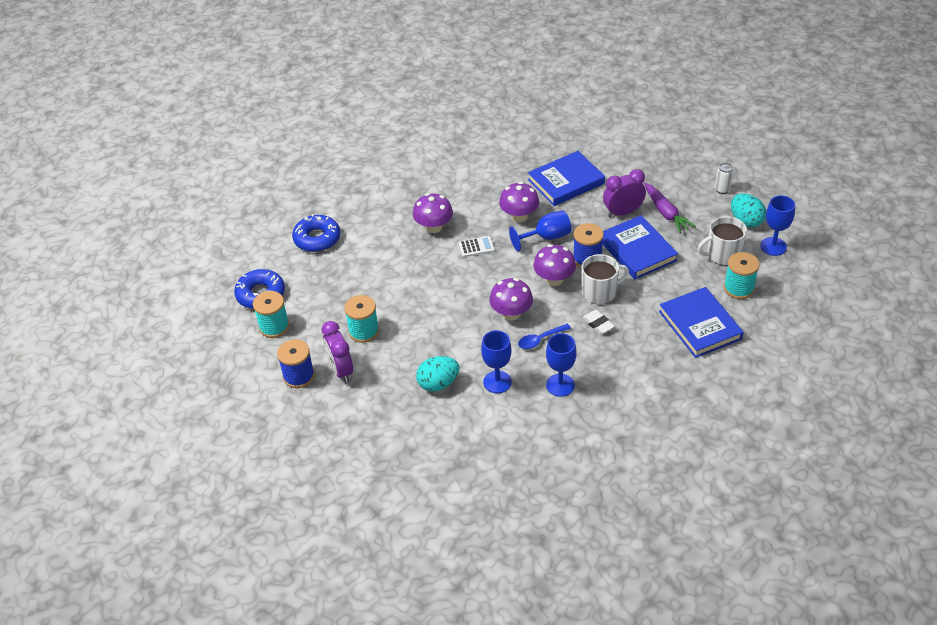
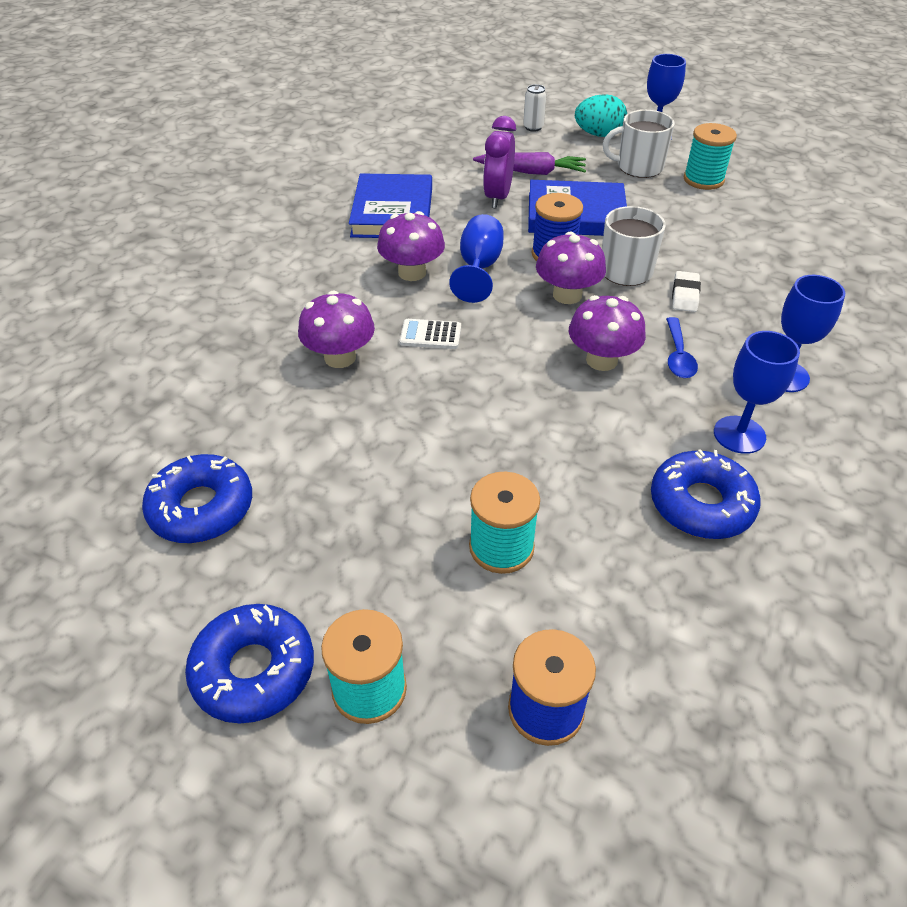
camera: 60 degrees left, 0 degrees up
(341, 370) = (578, 628): purple clock -> none
(438, 384) = (701, 504): turquoise egg -> blue donut
(476, 247) = (430, 335): white calculator -> white calculator turned 105 degrees counterclockwise
(598, 324) = (685, 295): white eraser -> white eraser turned 75 degrees counterclockwise
(700, 325) = (745, 226): blue book -> none
(722, 254) = (638, 167): white mug -> white mug turned 75 degrees clockwise

